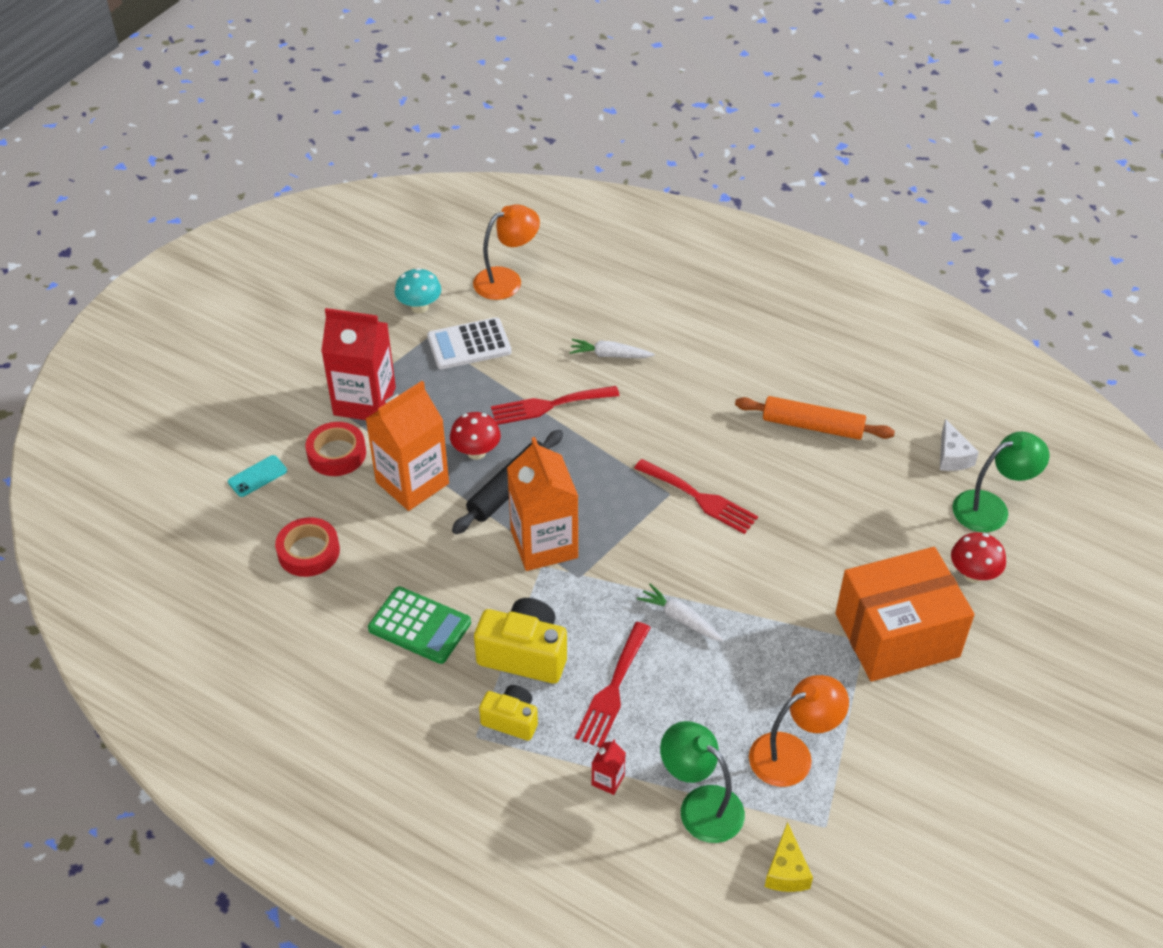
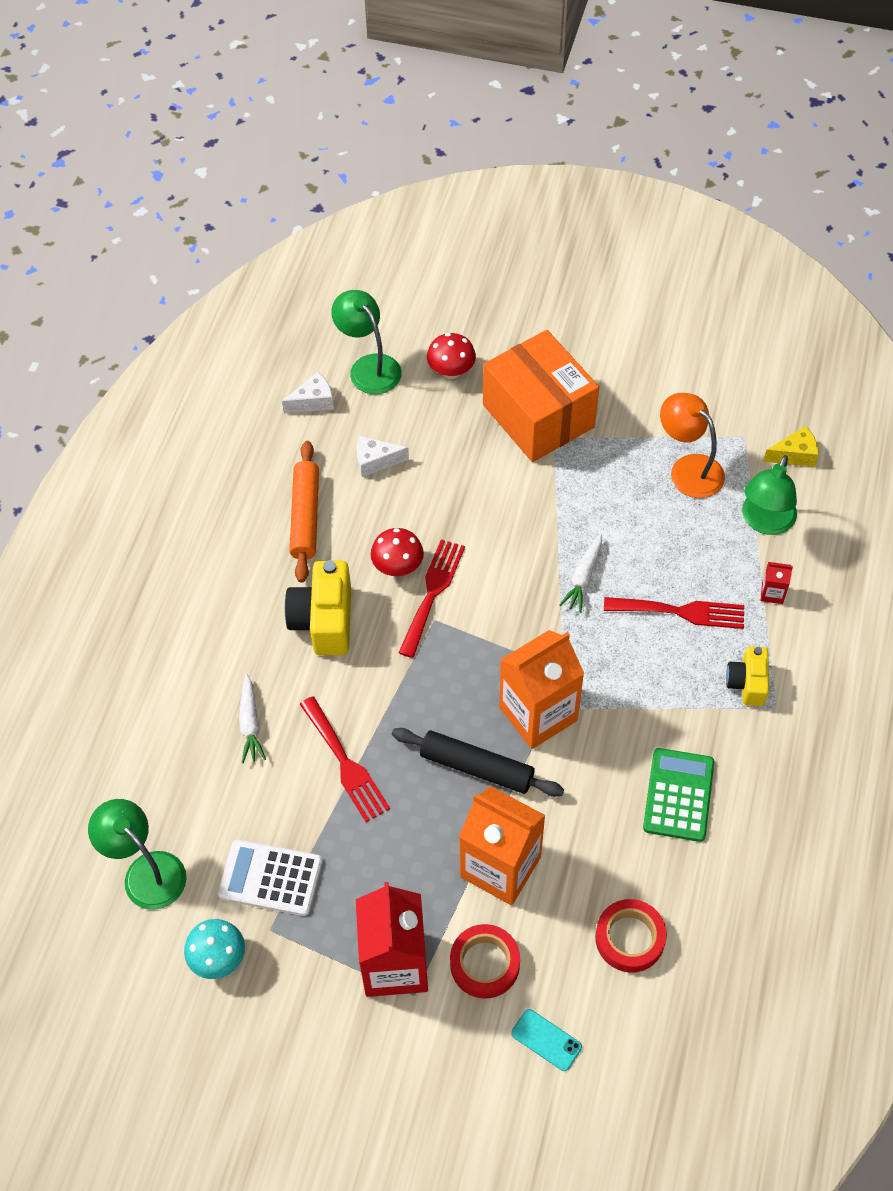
camera: 105 degrees left, 10 degrees up
(469, 344) = (270, 878): white calculator -> white calculator turned 135 degrees clockwise
(476, 452) = (436, 816): red mushroom -> red mushroom (398, 567)
(507, 280) = (146, 871): orange lamp -> green lamp
(524, 654) = (673, 693): yellow camera -> yellow camera (324, 621)
(866, 488) = (375, 461): none -> white cheese

